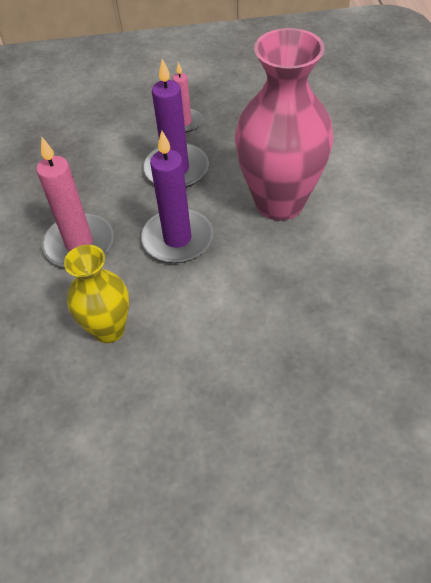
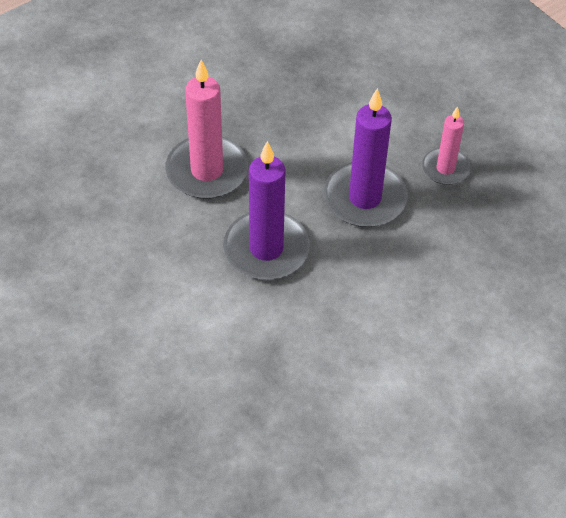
camera: 55 degrees right, 0 degrees up
(109, 329) = (121, 250): yellow vase -> none
(279, 202) = (381, 318): pink vase -> none

